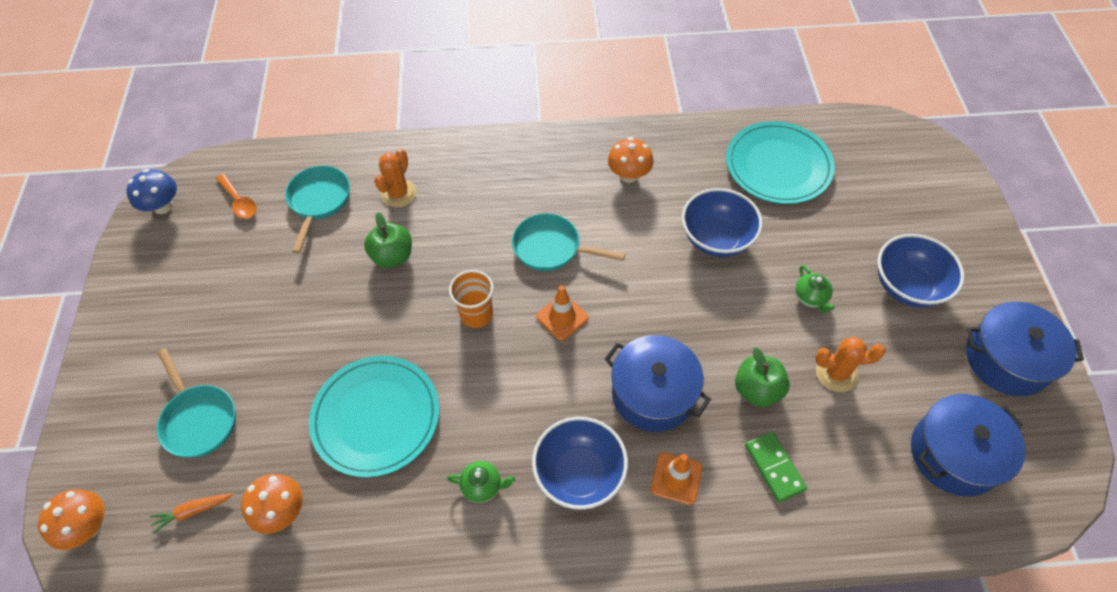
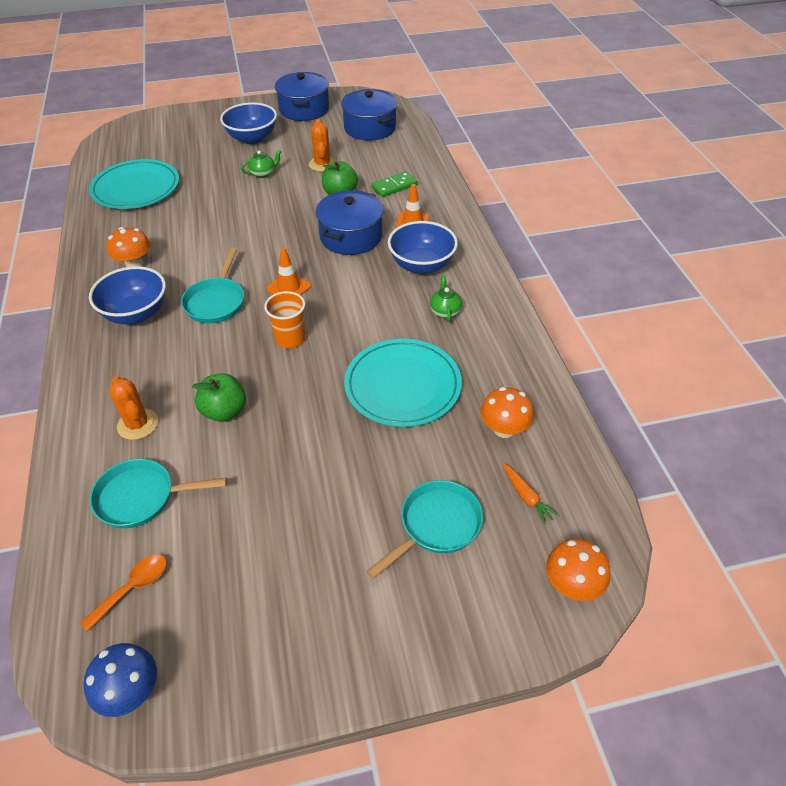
camera: 100 degrees left, 10 degrees down
(398, 193) = (137, 424): orange cactus -> orange cactus turned 45 degrees clockwise
(716, 239) = (209, 215): blue bowl -> blue bowl (136, 313)

